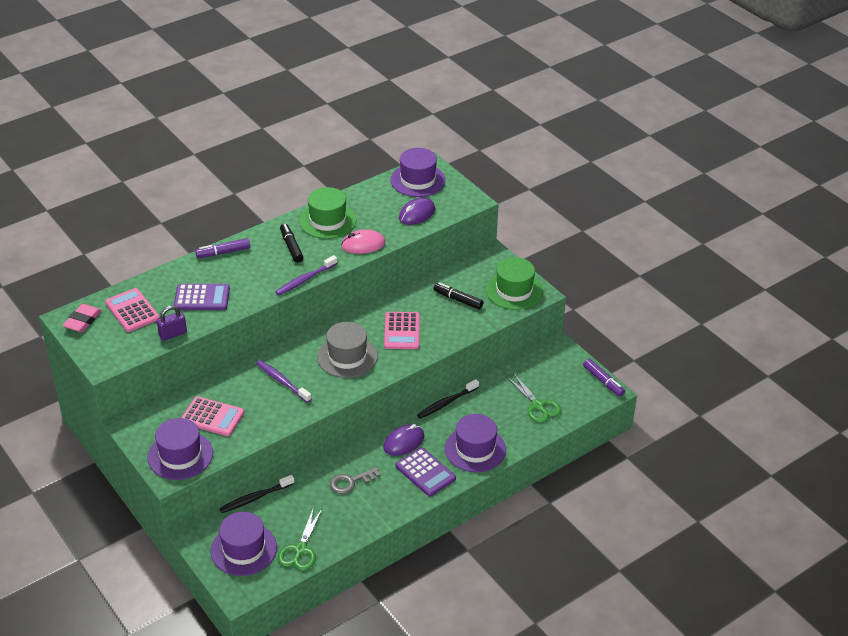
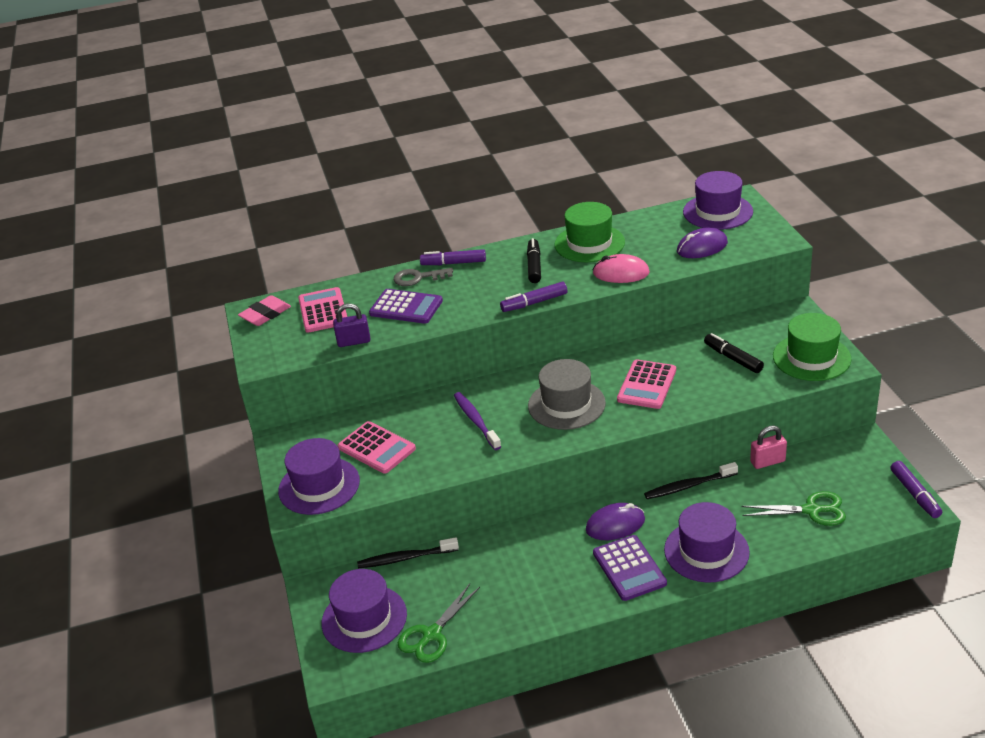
camera: 25 degrees right, 5 degrees down
(305, 280) = (534, 303): purple toothbrush -> purple marker
(350, 482) = (528, 562): grey key -> grey key (418, 278)
(496, 374) = (767, 462): none -> pink padlock
(538, 405) = (811, 510): green scissors -> green scissors turned 75 degrees counterclockwise

